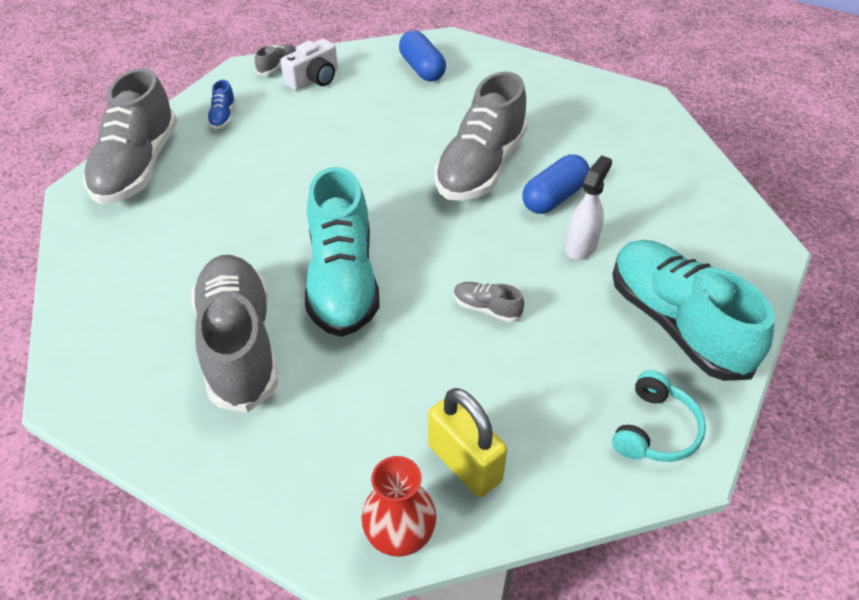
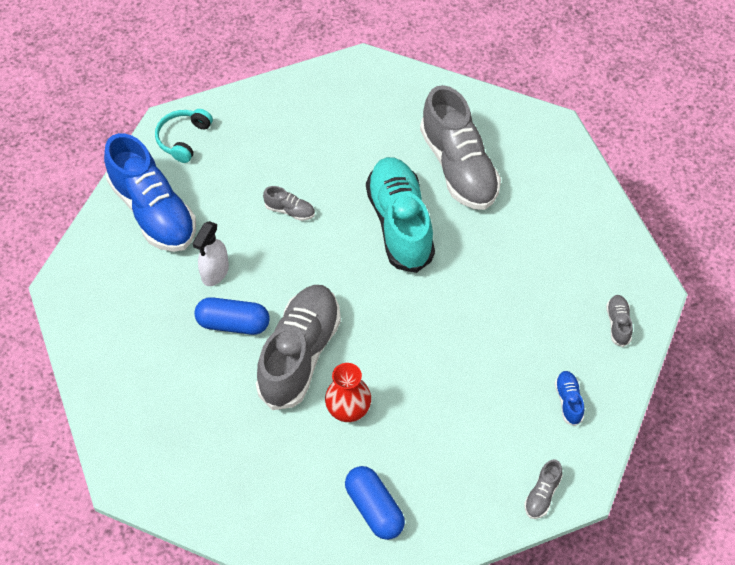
camera: 175 degrees right, 10 degrees up
(137, 166) = (618, 324): grey shoe -> grey shoe, size x0.41
(314, 79) = (494, 476): white camera -> none
(400, 536) = (332, 72): red vase -> red vase (348, 410)
(464, 463) = (300, 110): yellow padlock -> none
(554, 197) = (233, 324): blue capsule -> blue capsule turned 60 degrees clockwise
(676, 324) = (153, 211): turquoise shoe -> blue shoe

